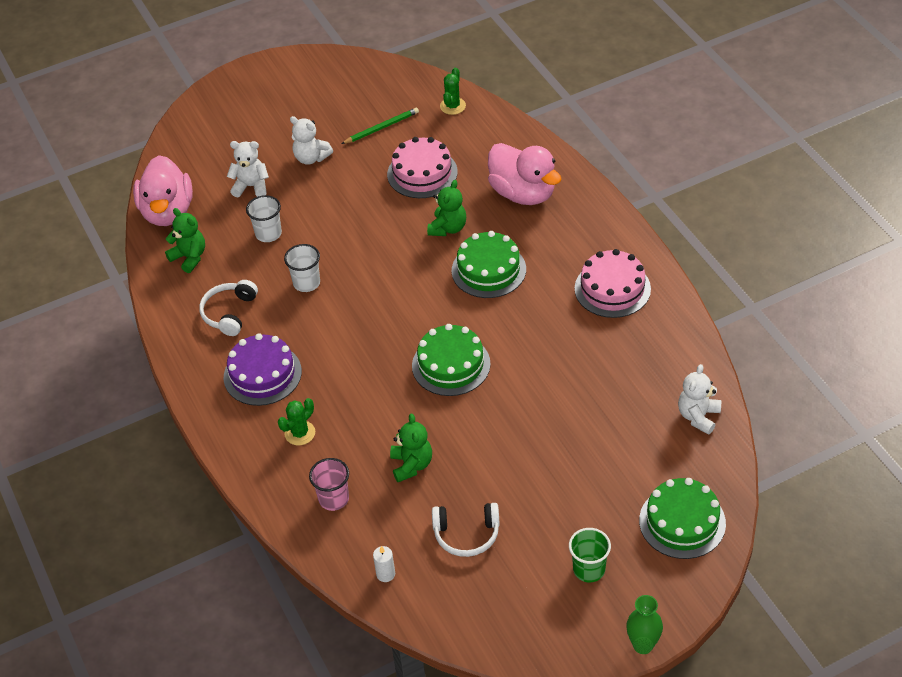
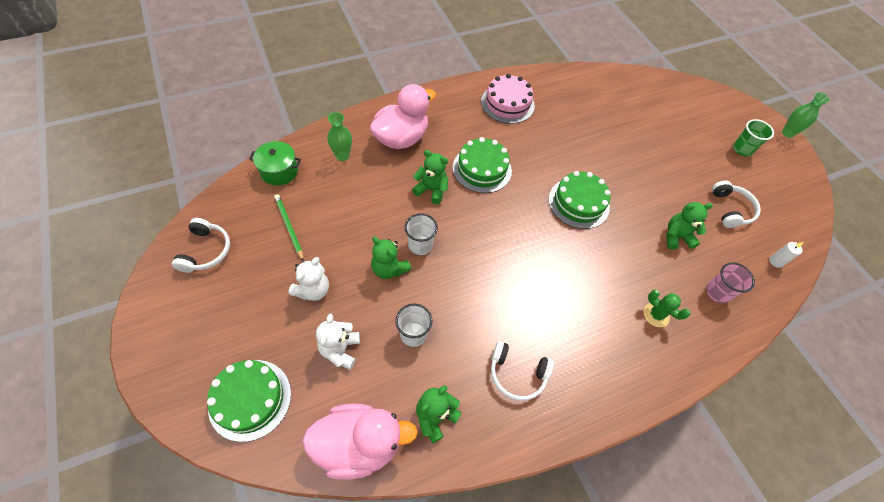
camera: 95 degrees left, 10 degrees up
(262, 374) = (593, 344): purple cake -> none
(306, 283) = (483, 302): white cup -> white cup (420, 245)
(339, 207) = (389, 269): none -> green teddy bear
(347, 80) = (206, 251): none -> white headphones
(422, 173) = (360, 201): pink cake -> none
(452, 106) = (279, 171): green cactus -> green pot
(484, 149) = (342, 156): none -> green vase
(682, 522) = (697, 102): green cake -> green cake (250, 399)
(698, 416) = (617, 82): white teddy bear -> none

